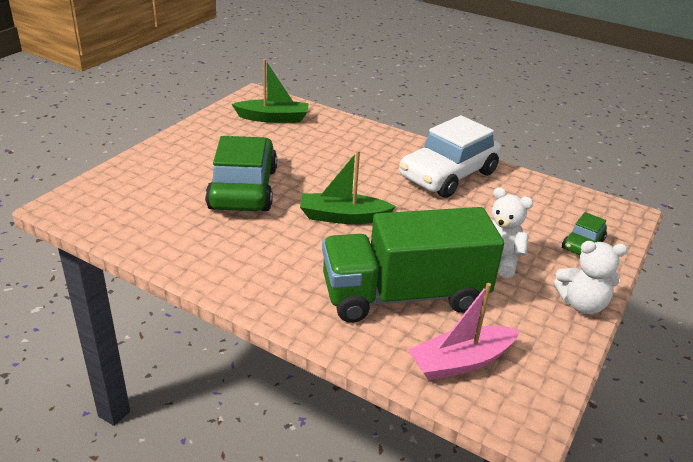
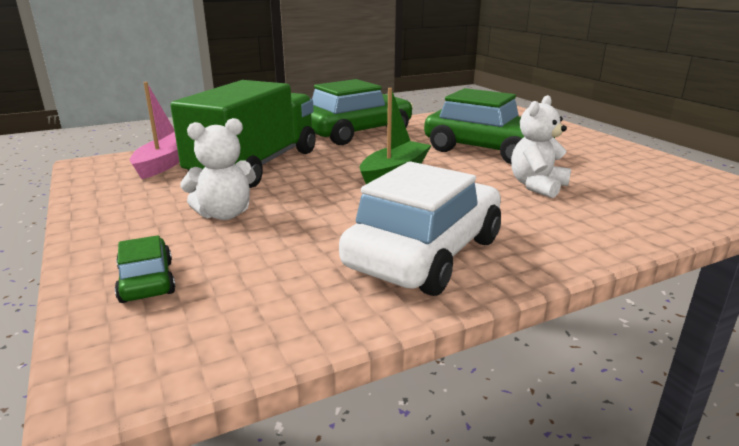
camera: 125 degrees right, 10 degrees down
(245, 276) = (357, 133): none -> green car
(273, 118) = (669, 190): green boat -> none
(448, 175) = (425, 253): white car -> white car turned 45 degrees clockwise
(581, 304) = (97, 228): white teddy bear -> white teddy bear (537, 186)

